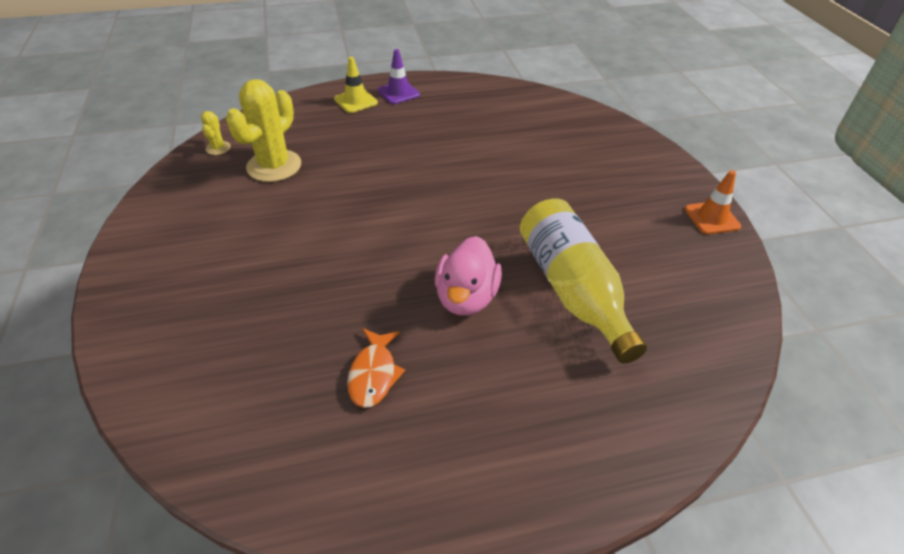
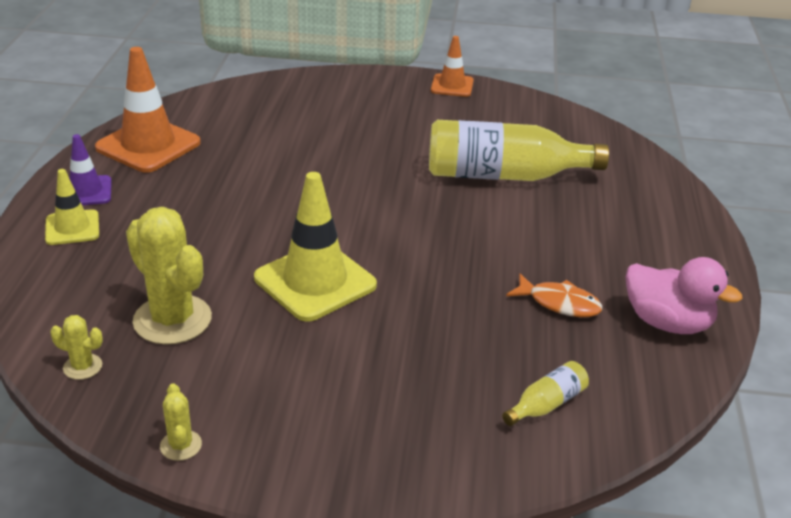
camera: 70 degrees left, 10 degrees down
(150, 206) = (181, 445): none -> yellow cactus
(220, 391) = (546, 404): none -> yellow bottle
(342, 215) = (315, 282): none -> yellow traffic cone
(466, 297) = (487, 231): pink duck -> pink duck (667, 323)
(470, 97) = (148, 145): none -> orange traffic cone

